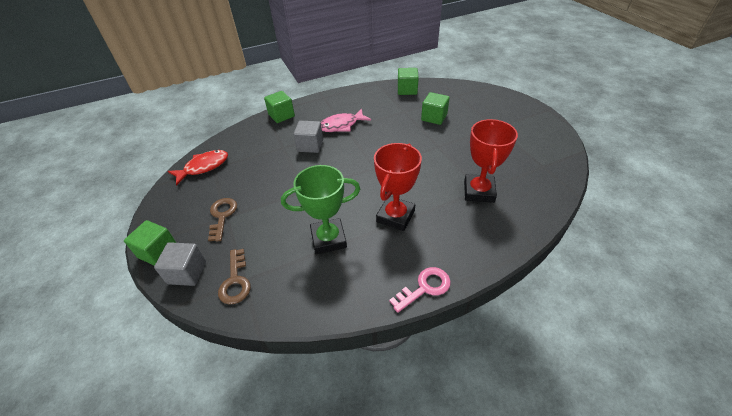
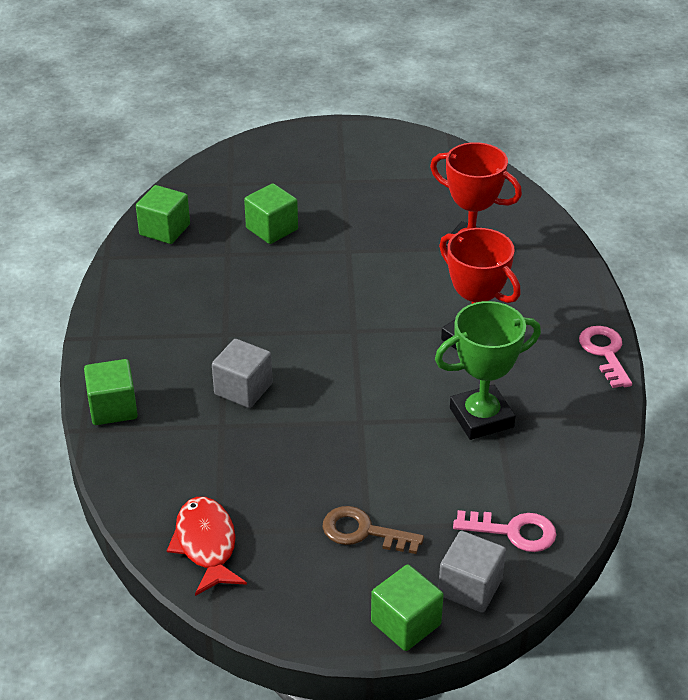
camera: 70 degrees left, 5 degrees down
(235, 281) = (514, 531): brown key -> pink key
(328, 239) = (481, 418): green trophy -> green trophy turned 60 degrees clockwise
(341, 125) = (211, 337): pink fish -> none

